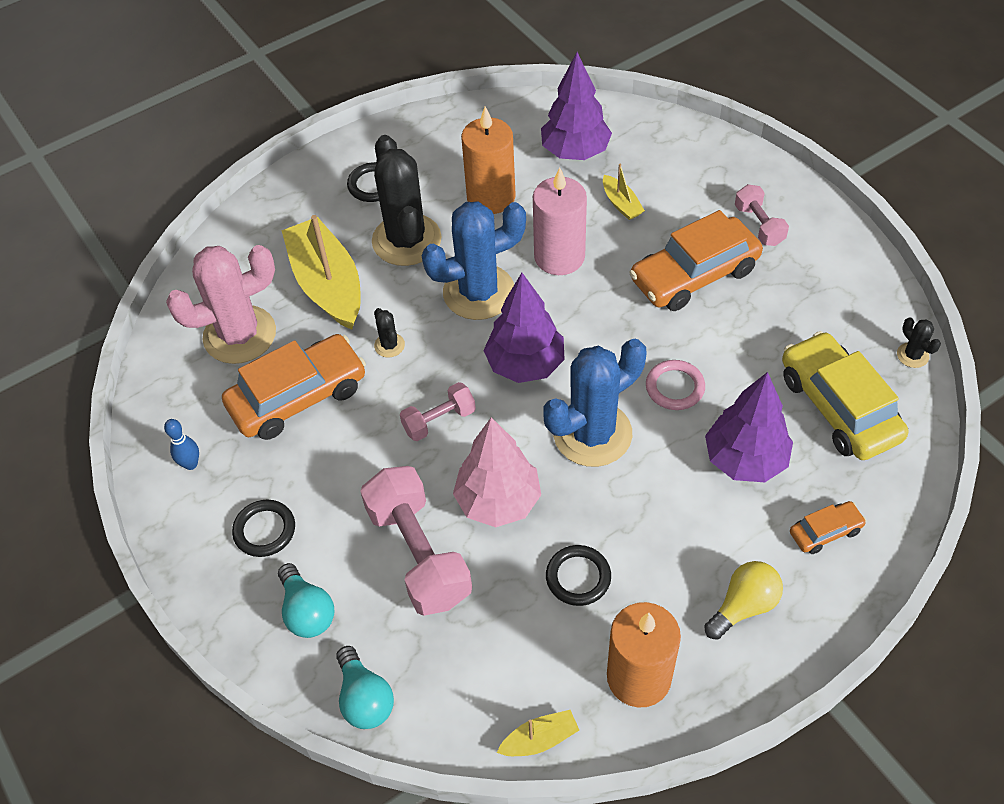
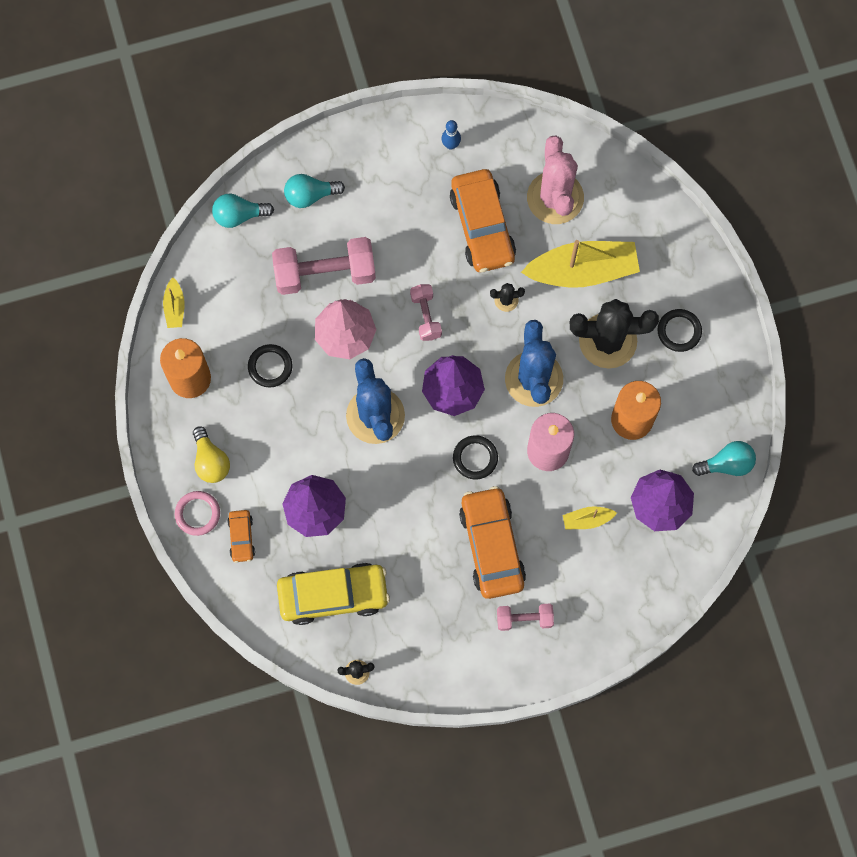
camera: 105 degrees right, 20 degrees up
(264, 530) = (380, 182): black ring -> black ring (475, 458)
(507, 114) = (727, 464): none -> turquoise light bulb
(675, 387) = (393, 488): pink ring -> pink ring (197, 514)

